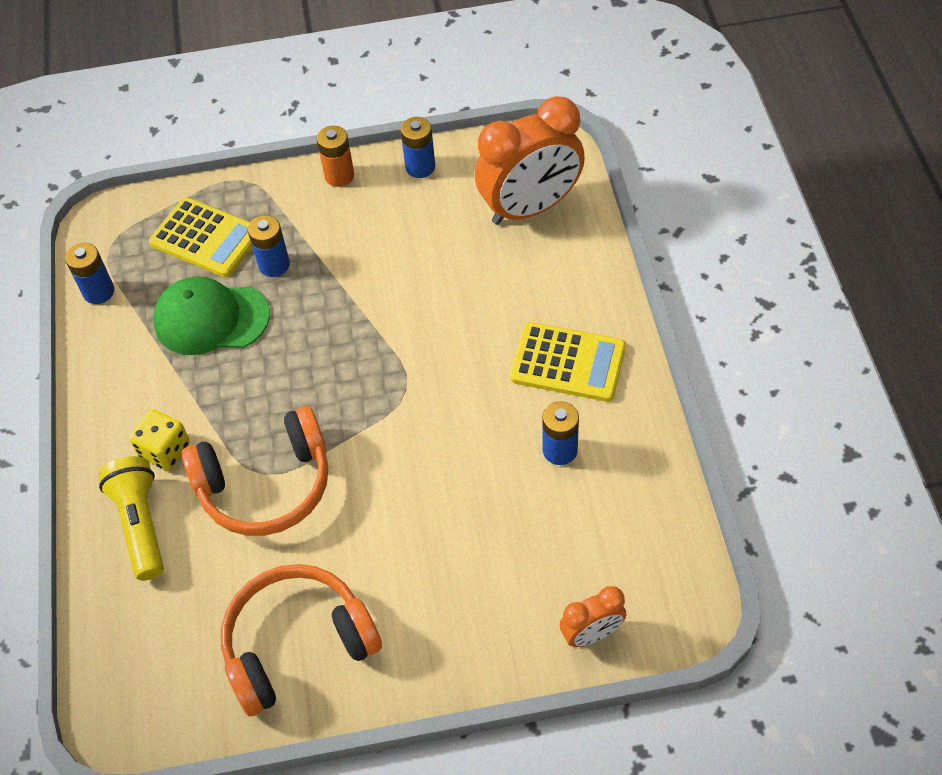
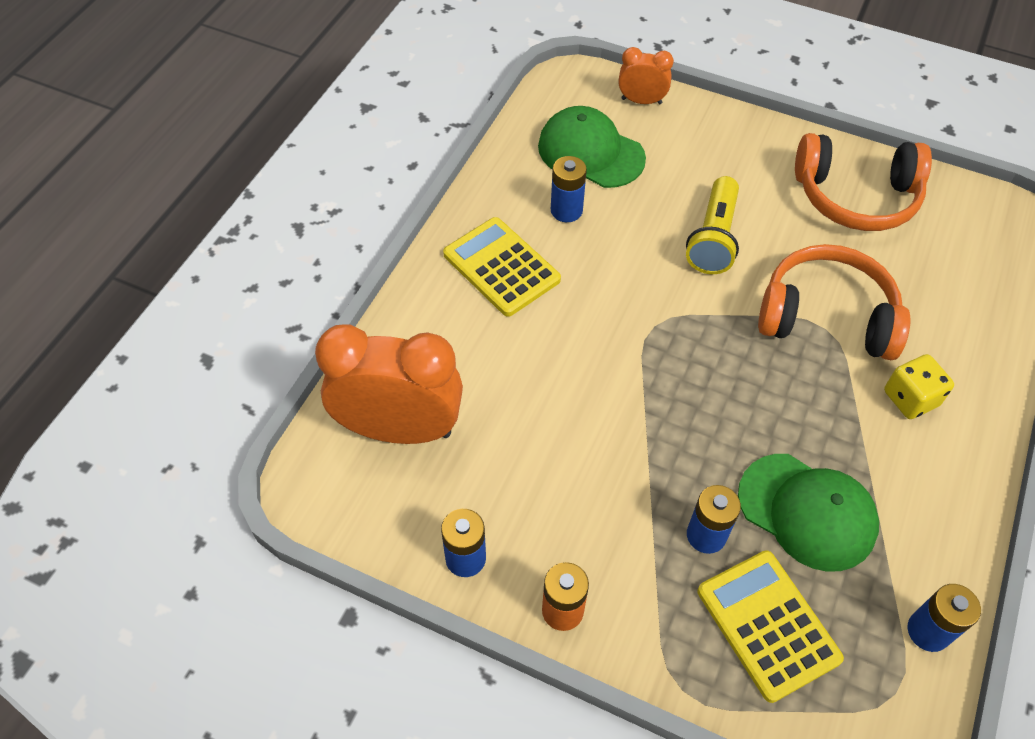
camera: 150 degrees left, 0 degrees up
(141, 524) = (956, 346): yellow flashlight -> yellow flashlight (713, 238)
(590, 530) = (590, 152): none -> green cap

